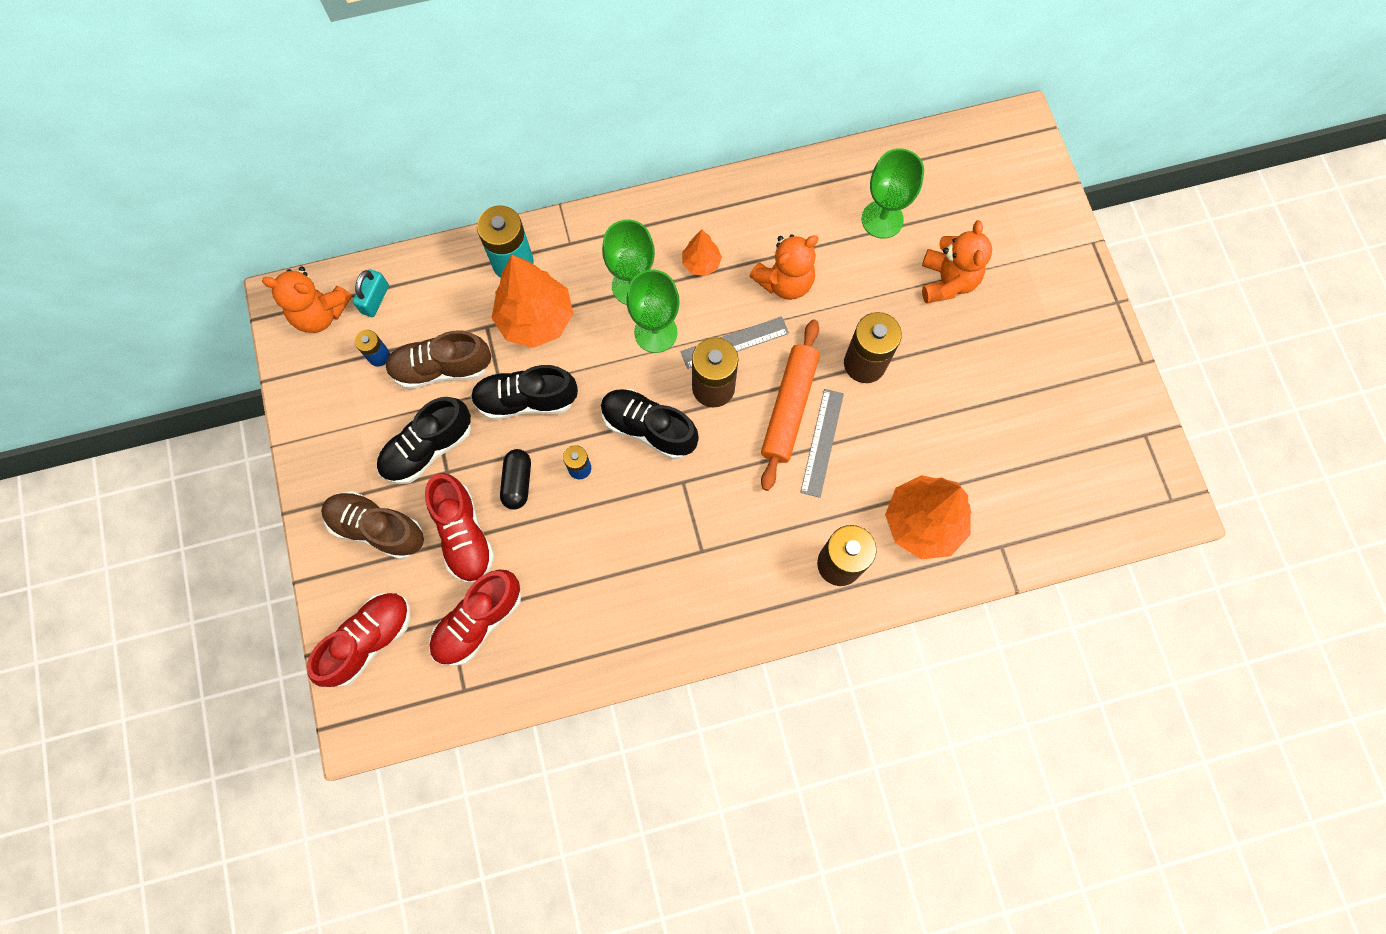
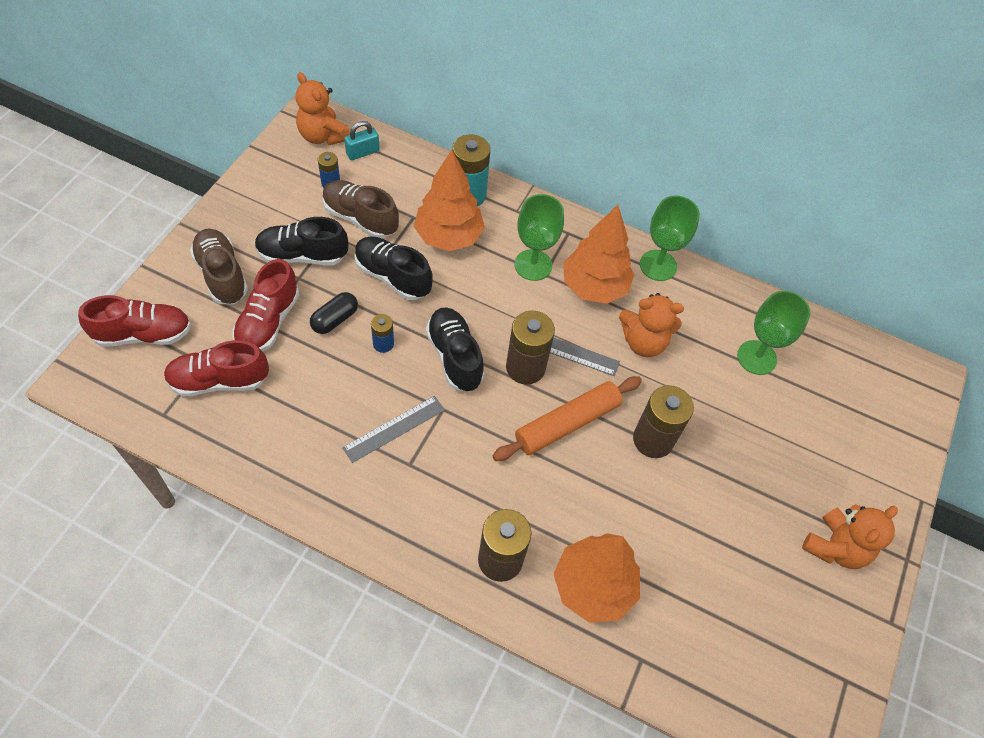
camera: 35 degrees right, 15 degrees down
(655, 332) = (520, 303): green goblet -> green goblet (658, 265)
(701, 263) = (594, 287): orange tree -> orange tree, size x1.97
(822, 442) = (569, 466): grey ruler -> grey ruler (394, 429)
(947, 281) = (771, 435): orange teddy bear -> orange teddy bear (835, 547)

